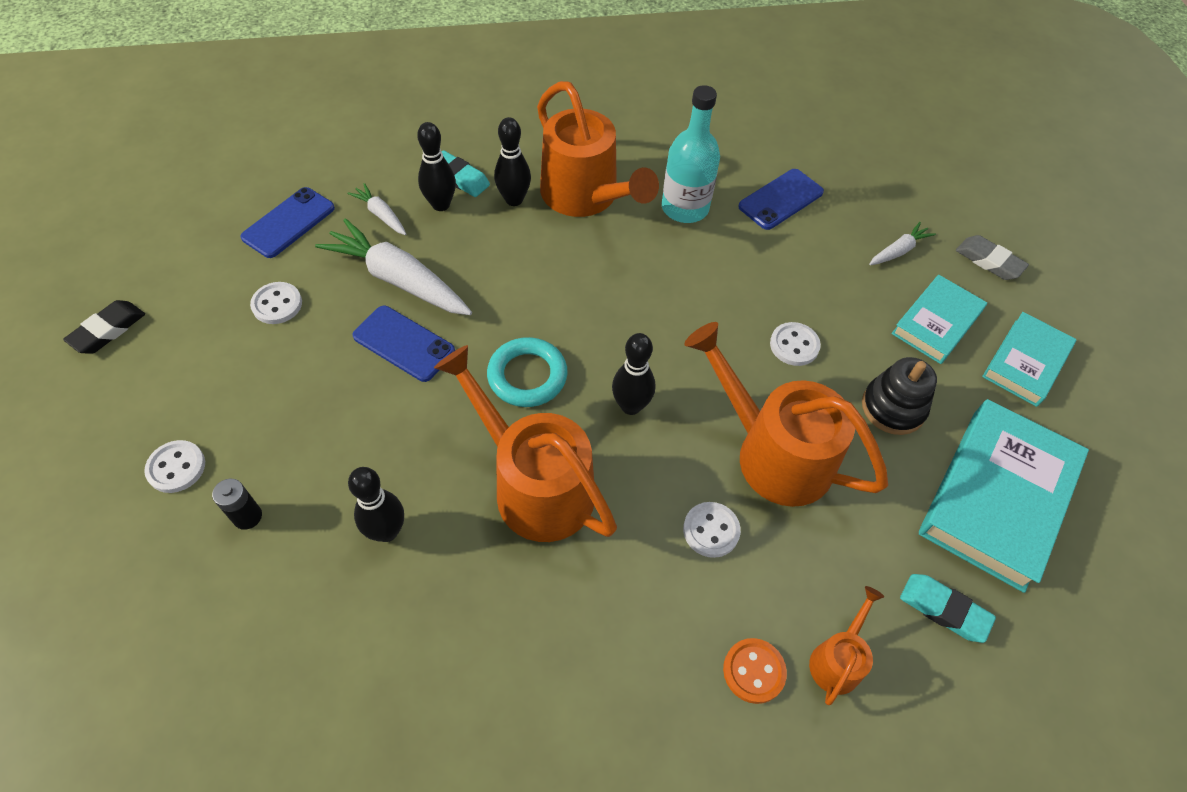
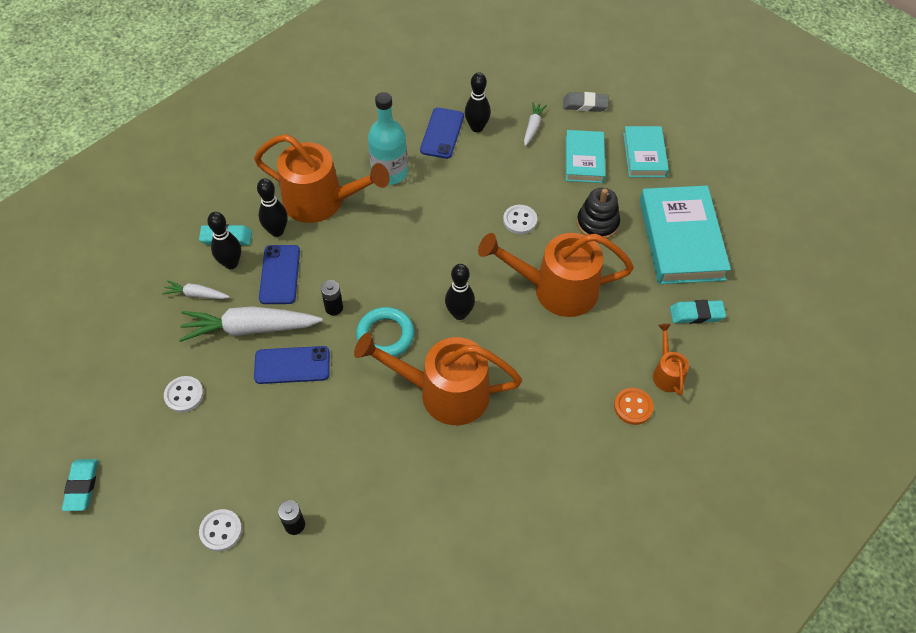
camera: 35 degrees left, 0 degrees up
(108, 330) = (82, 486): black eraser -> turquoise eraser
(288, 223) = (136, 339): blue phone -> blue phone (279, 274)
(387, 531) = (385, 474): black bowling pin -> black bowling pin (477, 127)
(500, 312) = (334, 308): none -> black battery
(711, 530) = (557, 352): white button -> none

